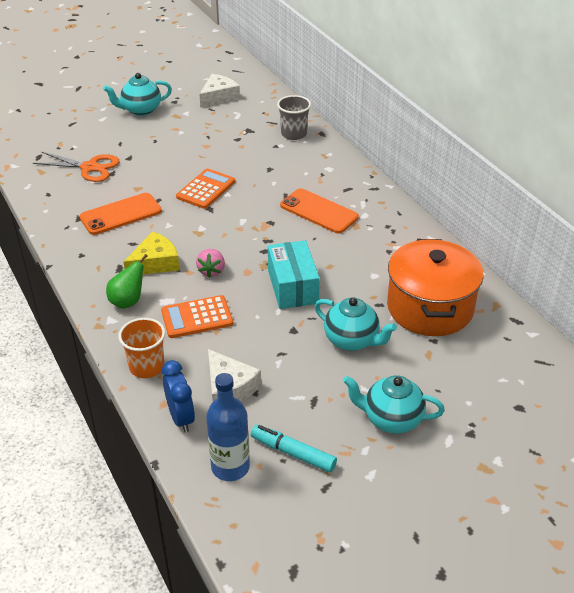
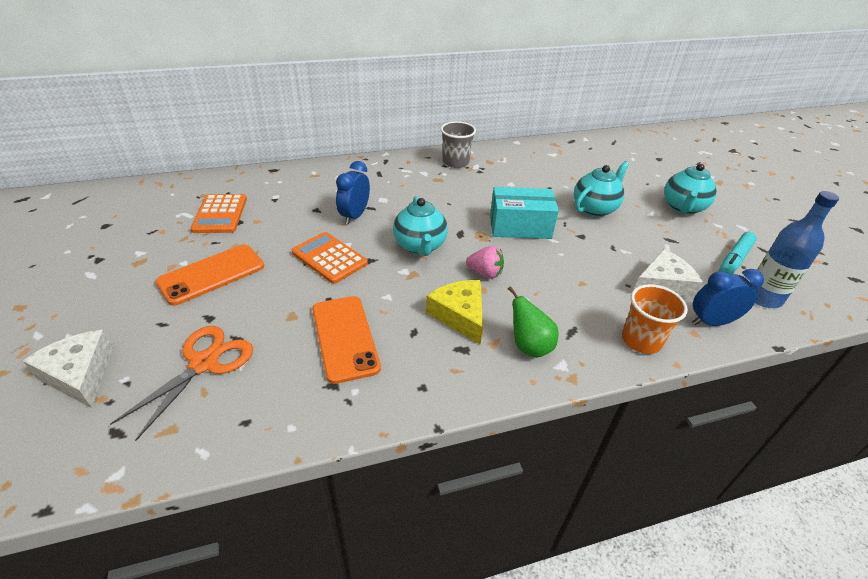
camera: 80 degrees left, 0 degrees up
(141, 110) = (88, 293): turquoise teapot -> turquoise teapot (420, 246)
(197, 317) = (561, 293): orange calculator -> orange calculator (220, 214)
(219, 97) = (128, 222): white cheese -> white cheese (80, 374)
(268, 189) = (354, 216): none -> blue clock
(294, 134) = (260, 185): grey cup -> grey cup (455, 162)
(319, 211) = (408, 194): orange phone -> orange phone (212, 274)
(430, 308) = (555, 168): orange pot -> none

